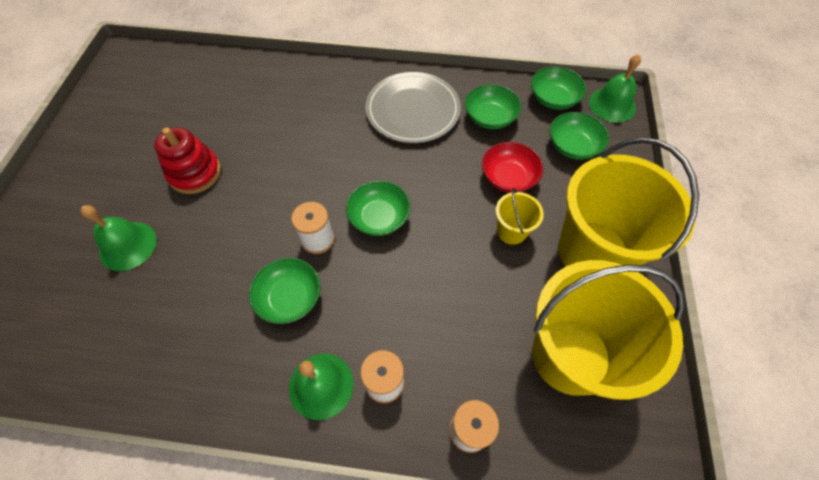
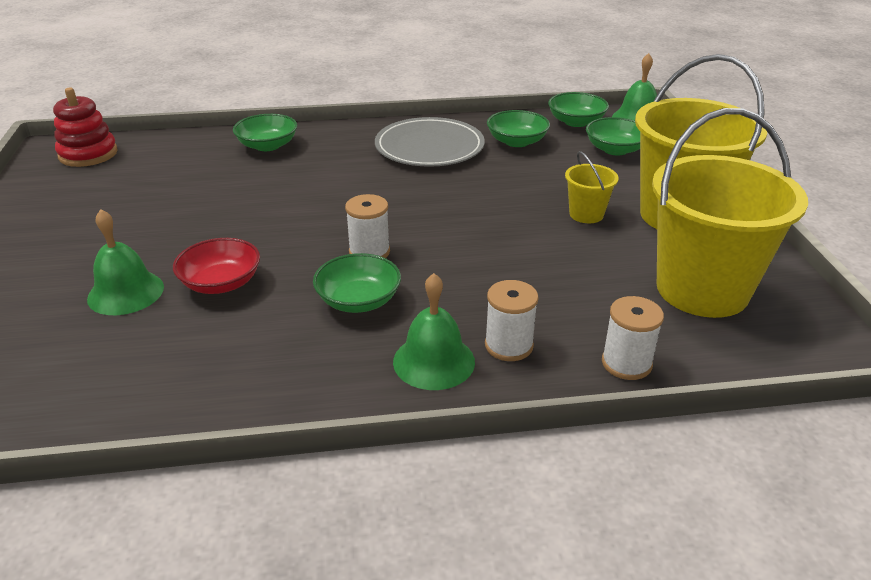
camera: 15 degrees left, 25 degrees down
(195, 173) = (189, 224): red stacking toy -> red stacking toy (88, 154)
(379, 217) = (433, 225): green bowl -> green bowl (267, 145)
(508, 177) = (560, 178): red bowl -> red bowl (221, 283)

